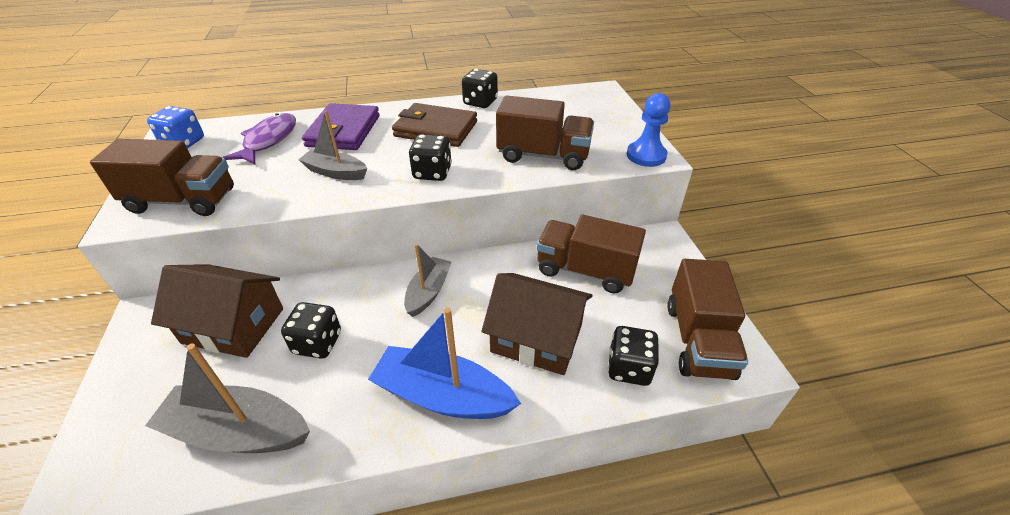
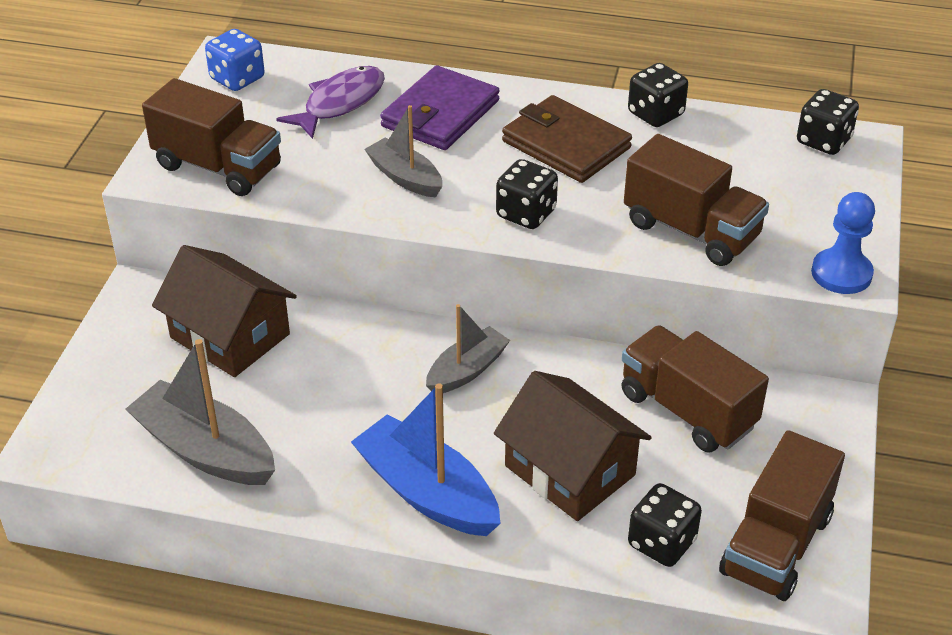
camera: 25 degrees right, 0 degrees up
(317, 343) = (314, 387): black dice -> black dice (823, 141)

